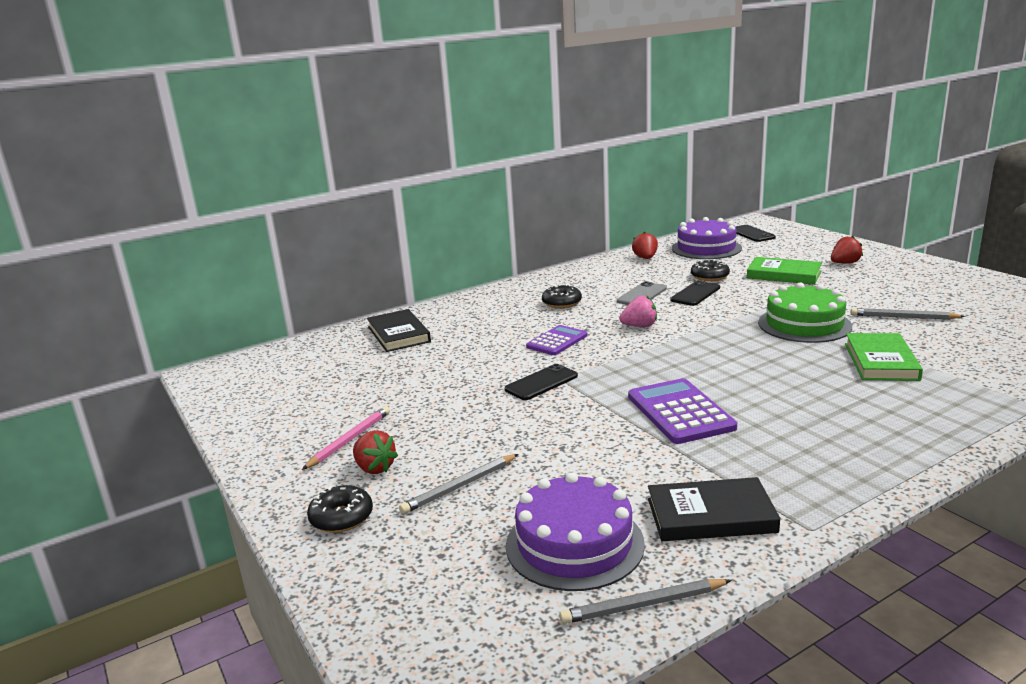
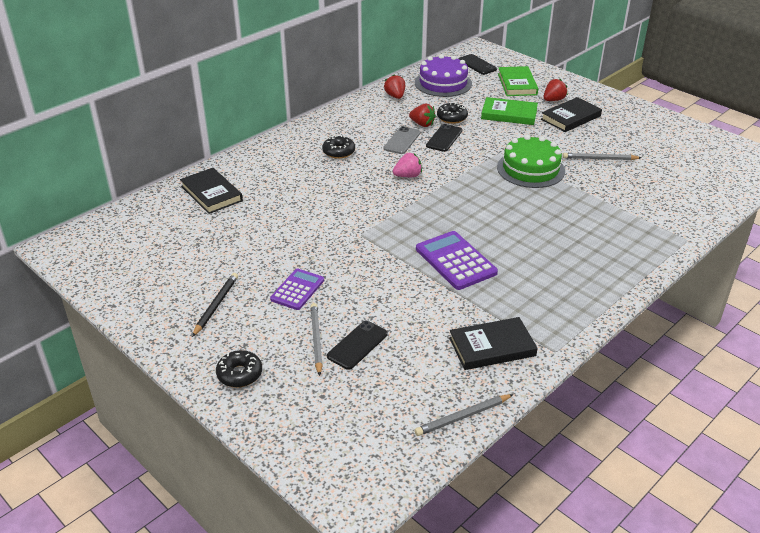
camera: 15 degrees left, 15 degrees up
(349, 440) = (216, 305): pink pencil -> black pencil
(374, 468) = (246, 329): red strawberry -> red strawberry (422, 124)
(460, 486) = (316, 340): grey pencil -> grey pencil turned 135 degrees clockwise
(541, 383) = (346, 239): black phone -> black phone (357, 345)
(557, 341) = (347, 195): purple calculator -> purple calculator (297, 290)
(574, 544) = (409, 378): purple cake -> none
(866, 279) = (570, 117): none -> black book
(881, 361) = (587, 204): green book -> green book (517, 84)

